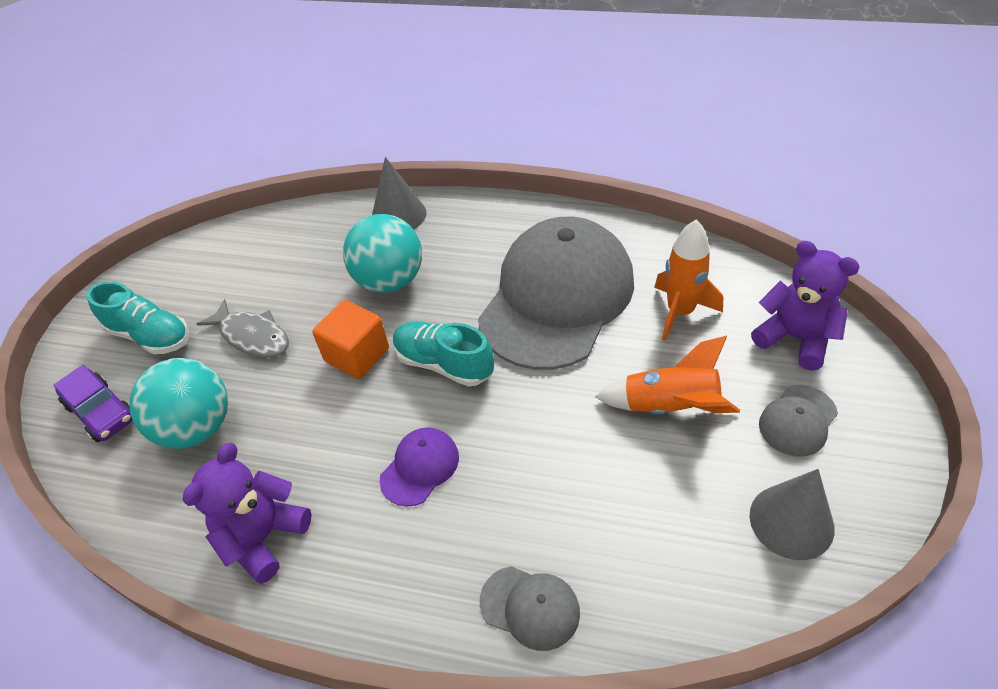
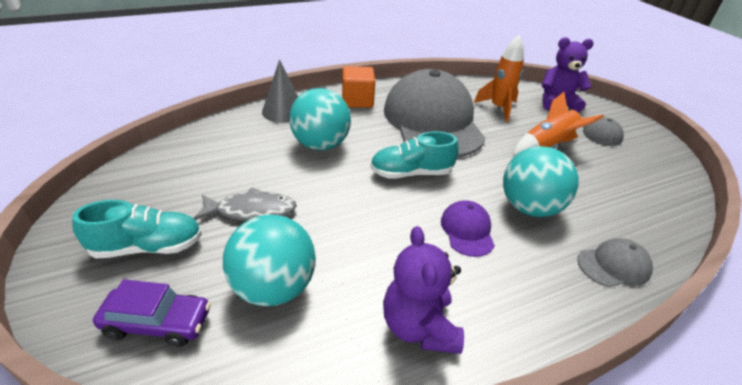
camera: 45 degrees left, 10 degrees down
(357, 355) = (348, 190): orange cube -> orange cube (357, 100)
(526, 479) = (529, 207): none -> turquoise ball
(791, 521) = (651, 169): grey cone -> none

